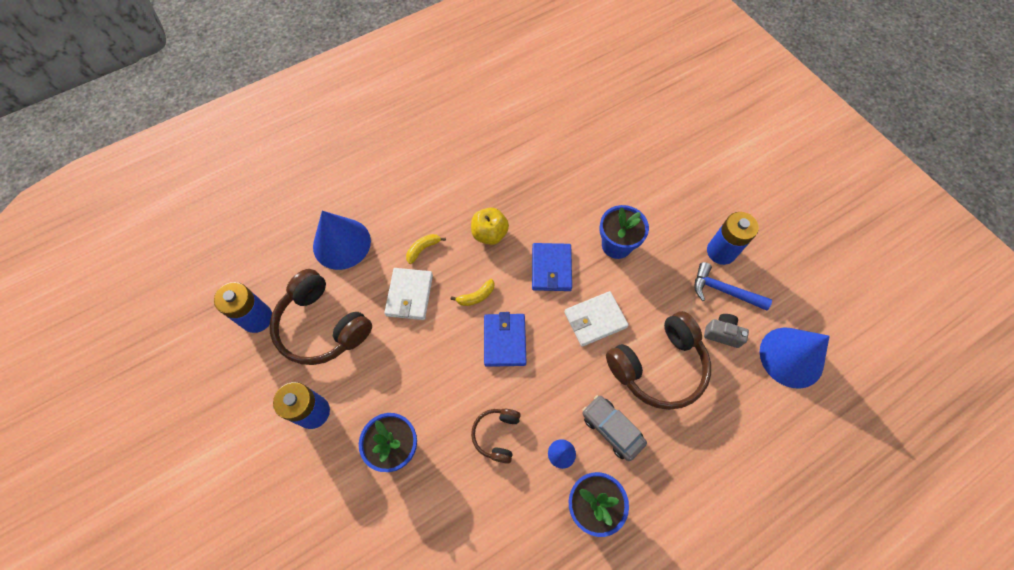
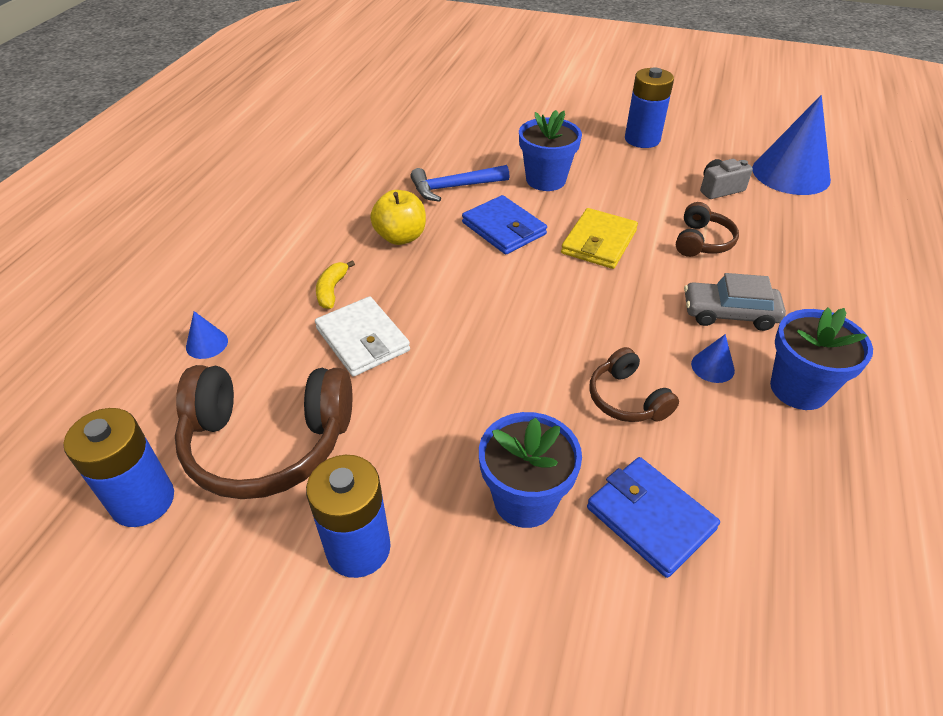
camera: 40 degrees left, 20 degrees down
(341, 243) = (207, 344): blue cone -> blue cone, size x0.42
(476, 296) = (449, 294): yellow banana -> none
(504, 341) = (528, 312): blue wallet -> blue wallet (650, 518)
(595, 320) = (599, 242): white wallet -> yellow wallet
(658, 366) = (702, 241): brown headphones -> brown headphones, size x0.52
(723, 291) = (680, 162): blue hammer -> blue hammer (454, 187)

